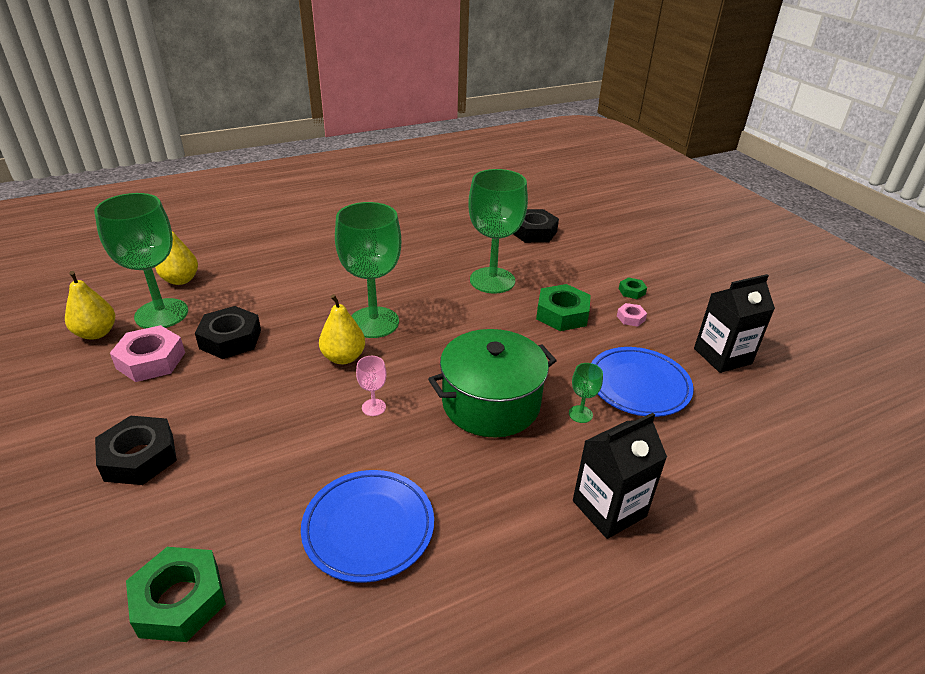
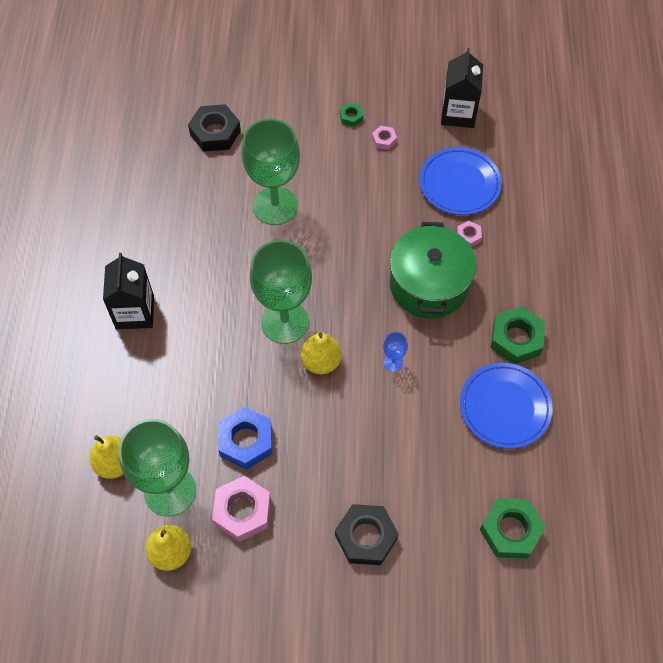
camera: 60 degrees left, 25 degrees up
(230, 339) = (246, 441): black nut -> blue nut
(373, 407) = (393, 362): pink goblet -> blue goblet
(562, 314) = (352, 182): green nut -> green nut (516, 339)
(580, 414) = (468, 236): green goblet -> pink nut
(609, 508) = (553, 268): black carton -> black carton (135, 312)

